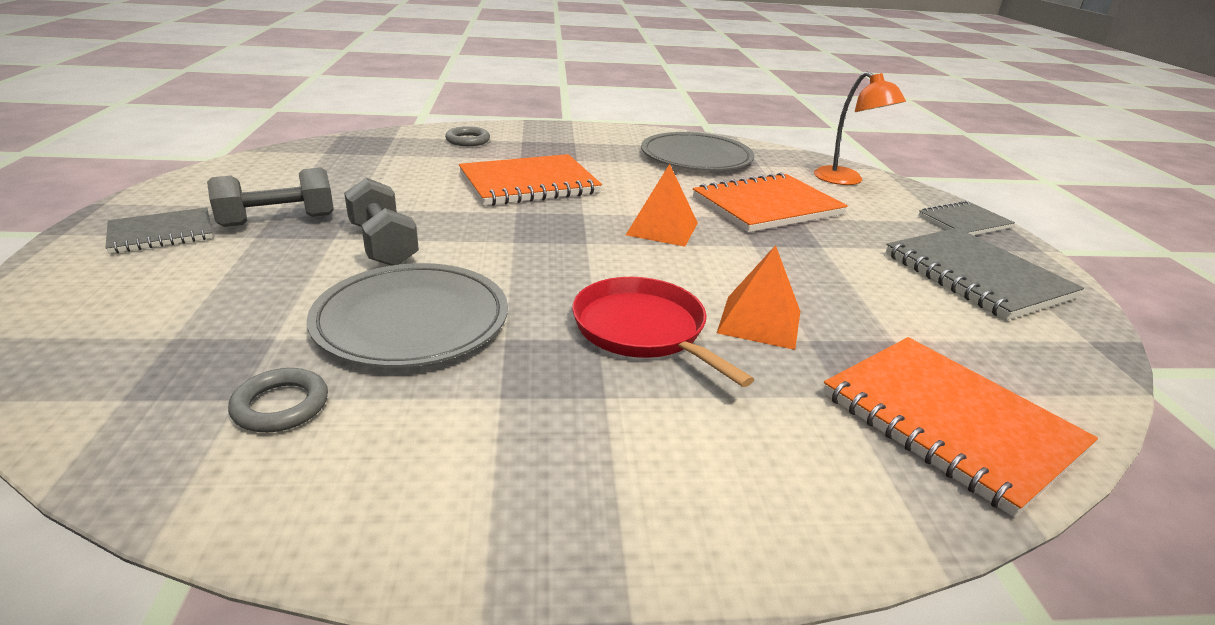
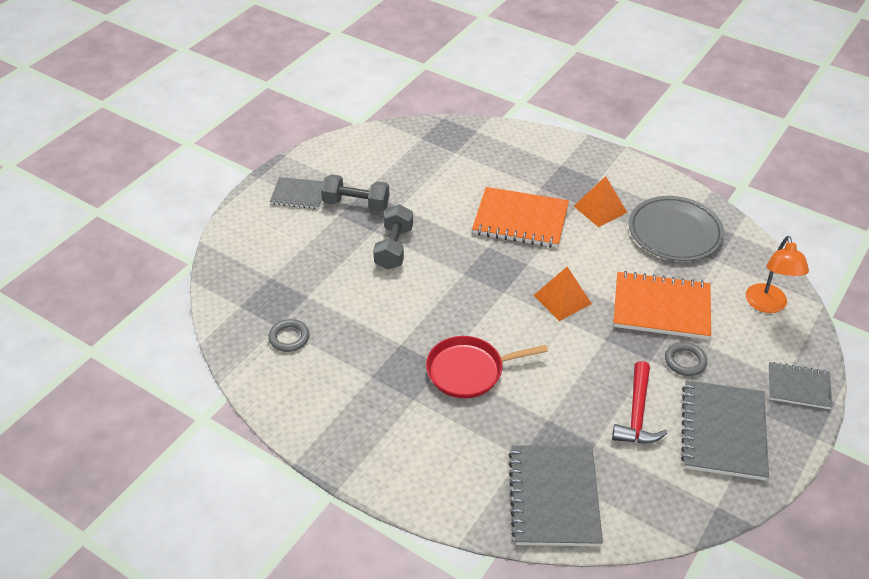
camera: 40 degrees right, 15 degrees up
(411, 320) = (369, 312): grey plate -> none
(468, 140) = (522, 152): grey ring -> grey ring (685, 361)
(643, 330) = (469, 371): red pan -> red pan turned 105 degrees counterclockwise
(759, 321) = (535, 395): orange pyramid -> orange pyramid (600, 209)
(884, 293) = (637, 414): none -> red hammer
(949, 422) = (554, 497): orange notebook -> grey notebook

